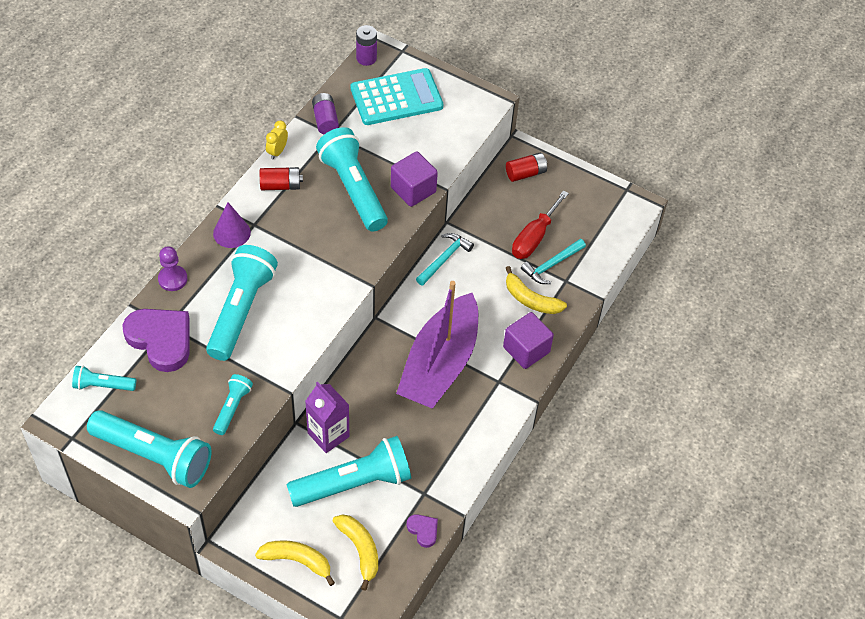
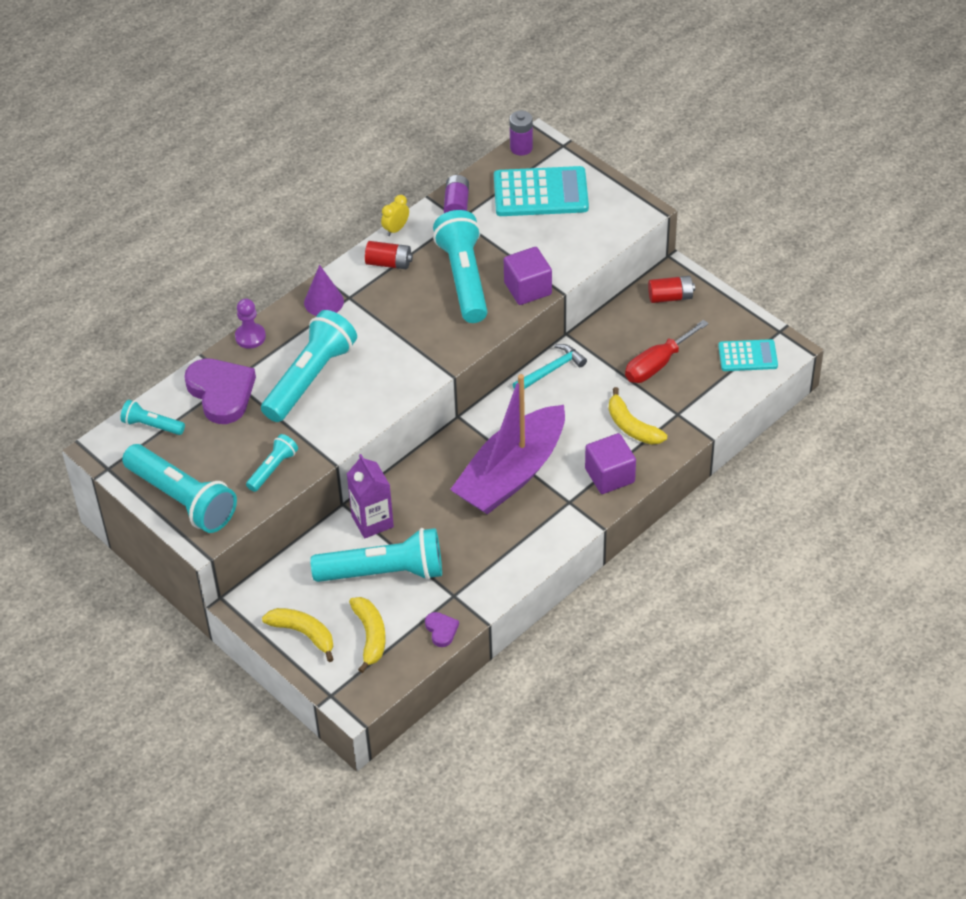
camera: 20 degrees right, 5 degrees down
(551, 265) = (667, 395): turquoise hammer -> none
(607, 217) = (747, 356): none -> turquoise calculator

